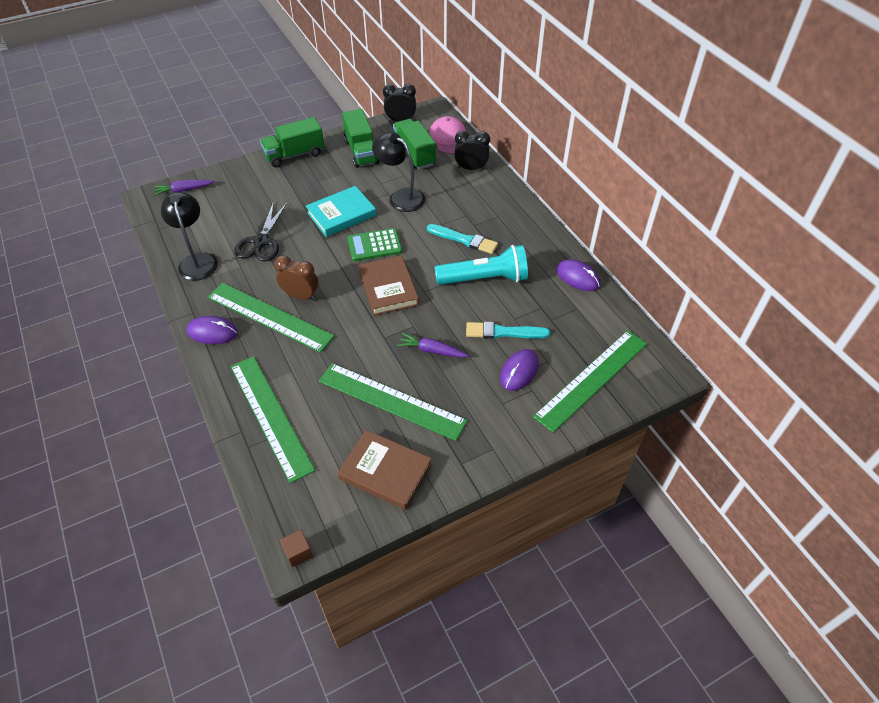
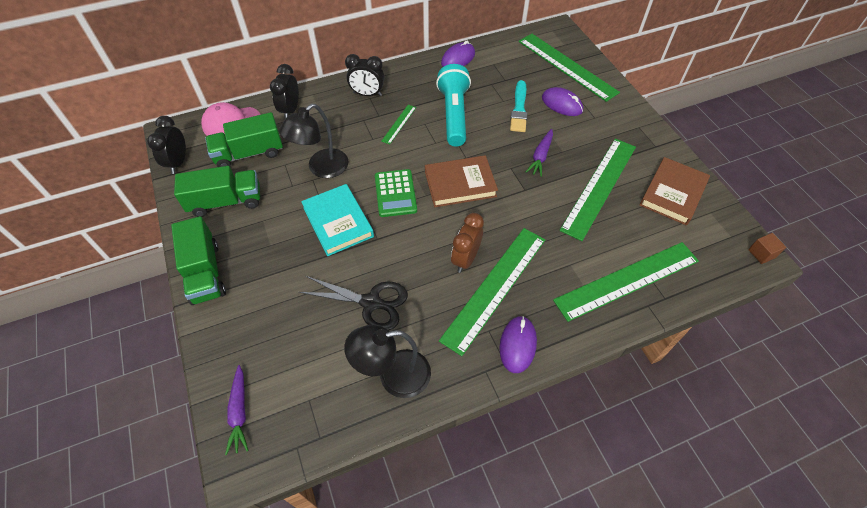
camera: 85 degrees left, 5 degrees up
(464, 240) = (399, 124): turquoise brush -> green ruler
(503, 214) = (367, 94): none -> black clock

